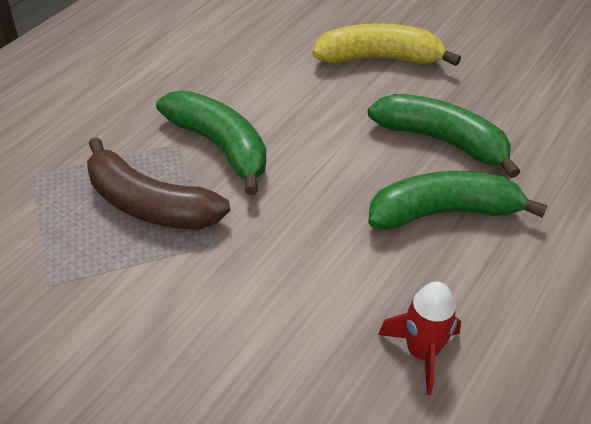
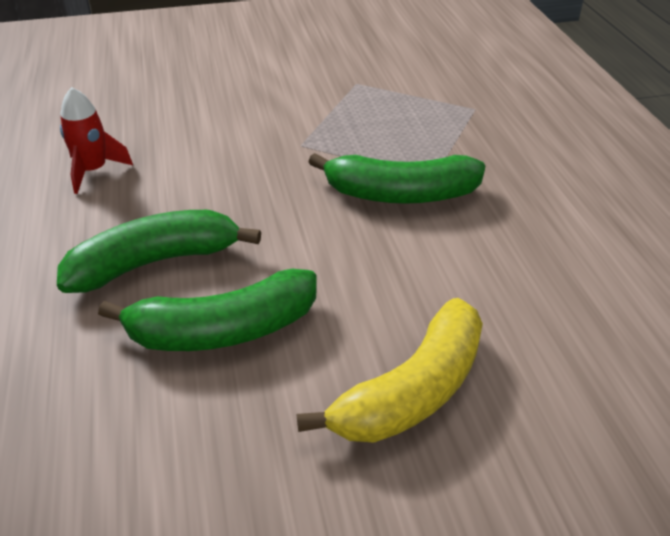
camera: 135 degrees right, 5 degrees down
(149, 204) = (377, 137): brown banana -> none
(444, 212) = (155, 262): green banana -> green banana turned 150 degrees counterclockwise

